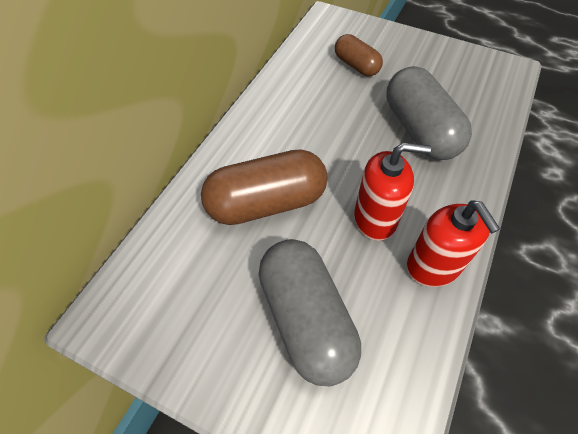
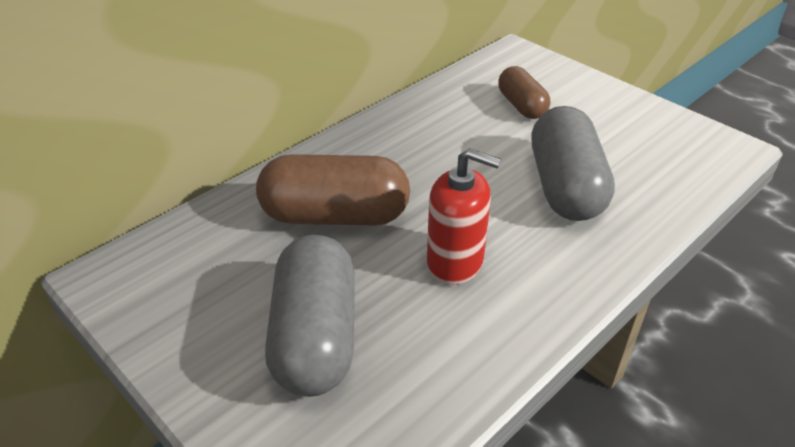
camera: 20 degrees right, 15 degrees down
(433, 266) = (500, 328): red soap dispenser -> none

